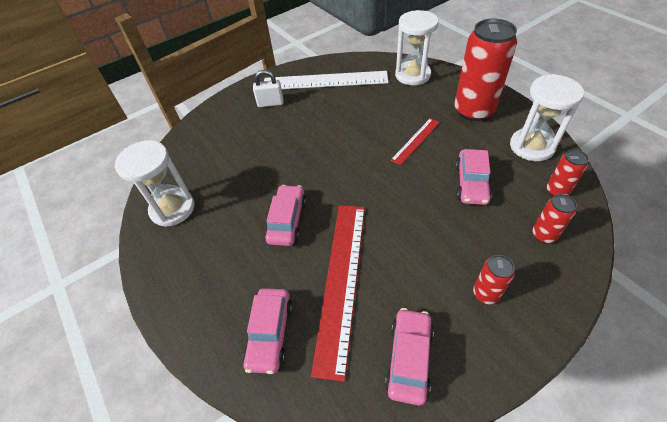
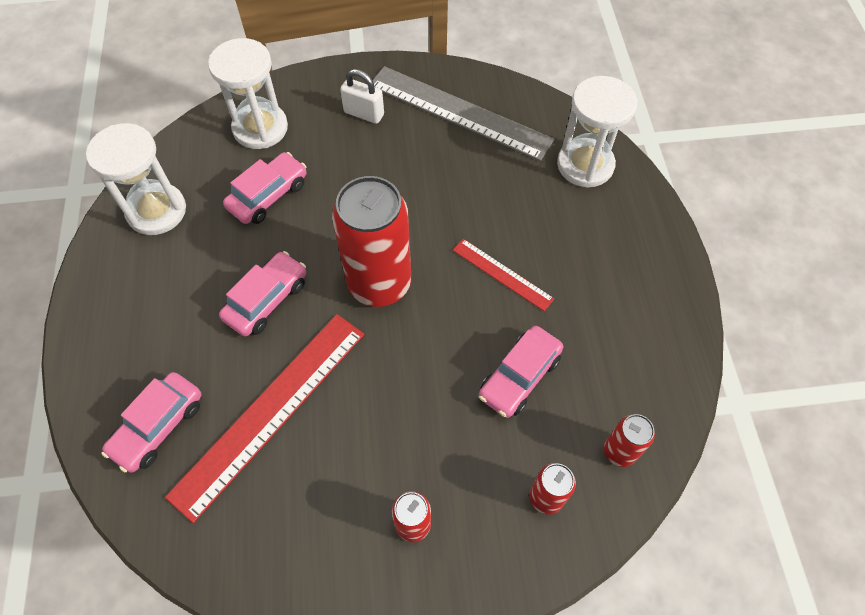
camera: 25 degrees right, 10 degrees up
(325, 81) = (459, 112): white ruler -> grey ruler
(409, 358) = (273, 541): pink car -> pink car (268, 195)
(416, 140) = (502, 274): red ruler -> red ruler turned 60 degrees clockwise
(473, 111) = (619, 270): red can -> red can (379, 283)
(531, 146) = (647, 369): white hourglass -> white hourglass (260, 128)

